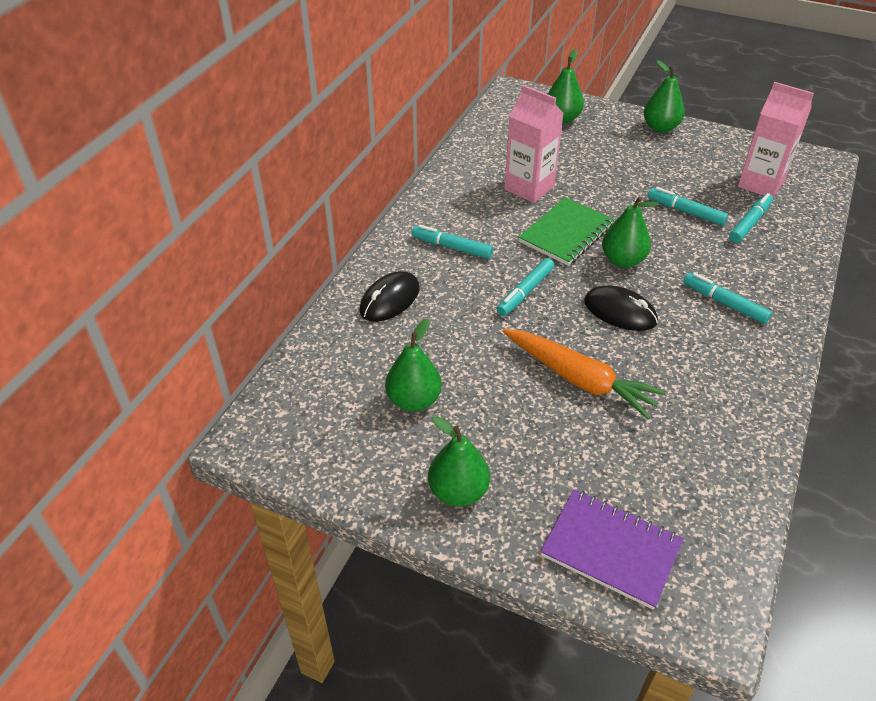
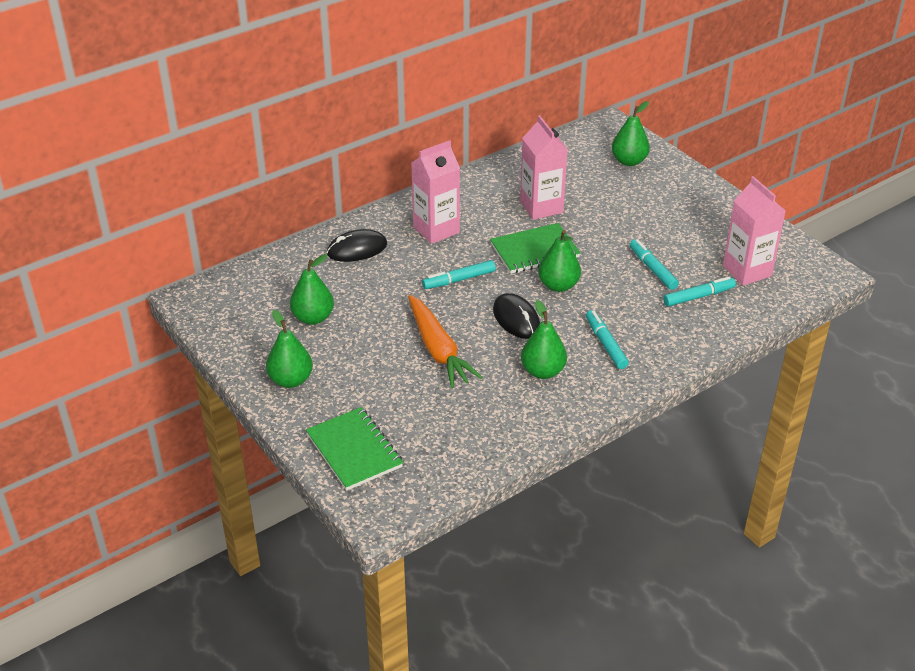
camera: 30 degrees right, 5 degrees down
(452, 247) = (436, 230): turquoise marker -> pink carton
(611, 549) = (354, 451): purple notebook -> green notebook
(660, 128) = (710, 196): green pear -> green pear (543, 371)

